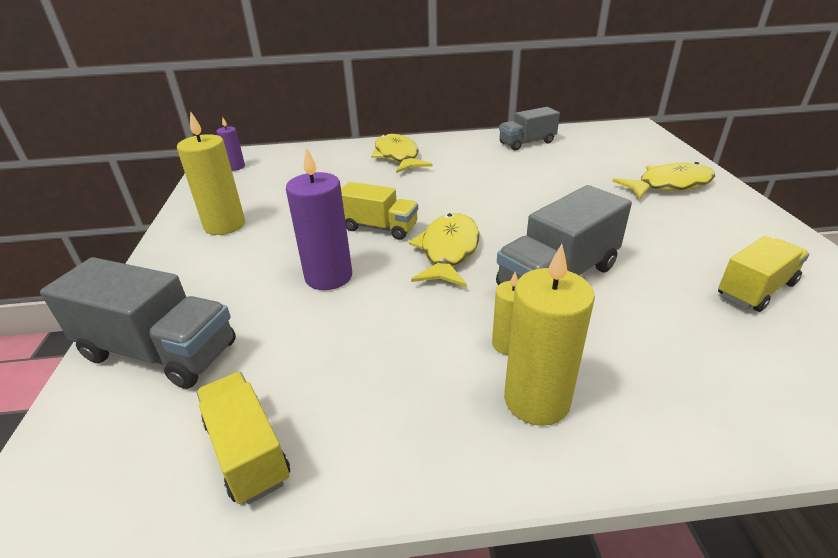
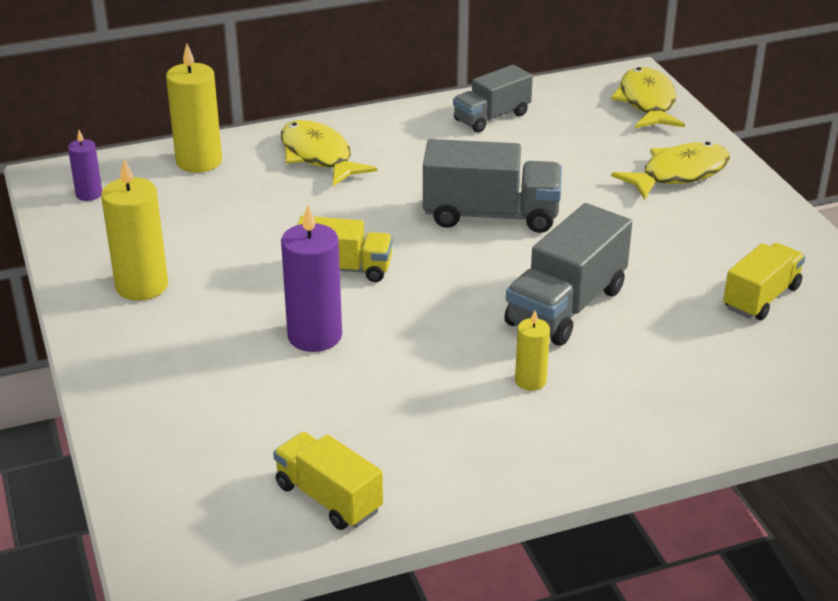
camera: 15 degrees left, 0 degrees up
(159, 351) = (179, 435): grey truck -> grey truck (491, 215)
(448, 251) = (439, 290): yellow fish -> yellow fish (647, 102)
(536, 400) = (567, 424): yellow candle -> yellow candle (199, 161)

